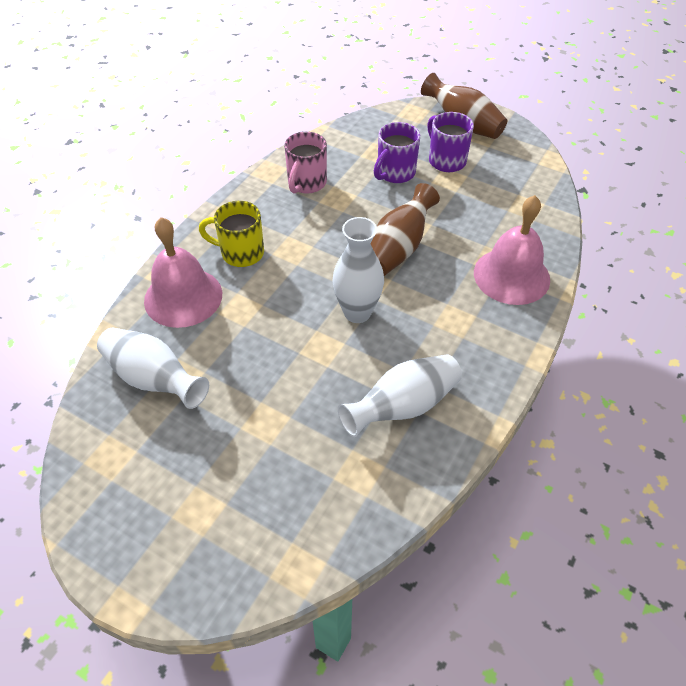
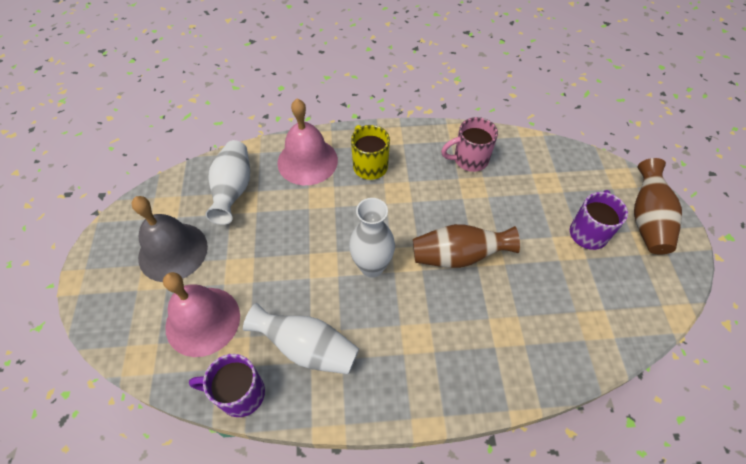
camera: 55 degrees right, 5 degrees up
(182, 476) = (173, 251): none -> grey bell
(395, 173) = (536, 206): purple mug -> purple mug (239, 393)
(511, 276) = (501, 356): pink bell -> pink bell (203, 321)

